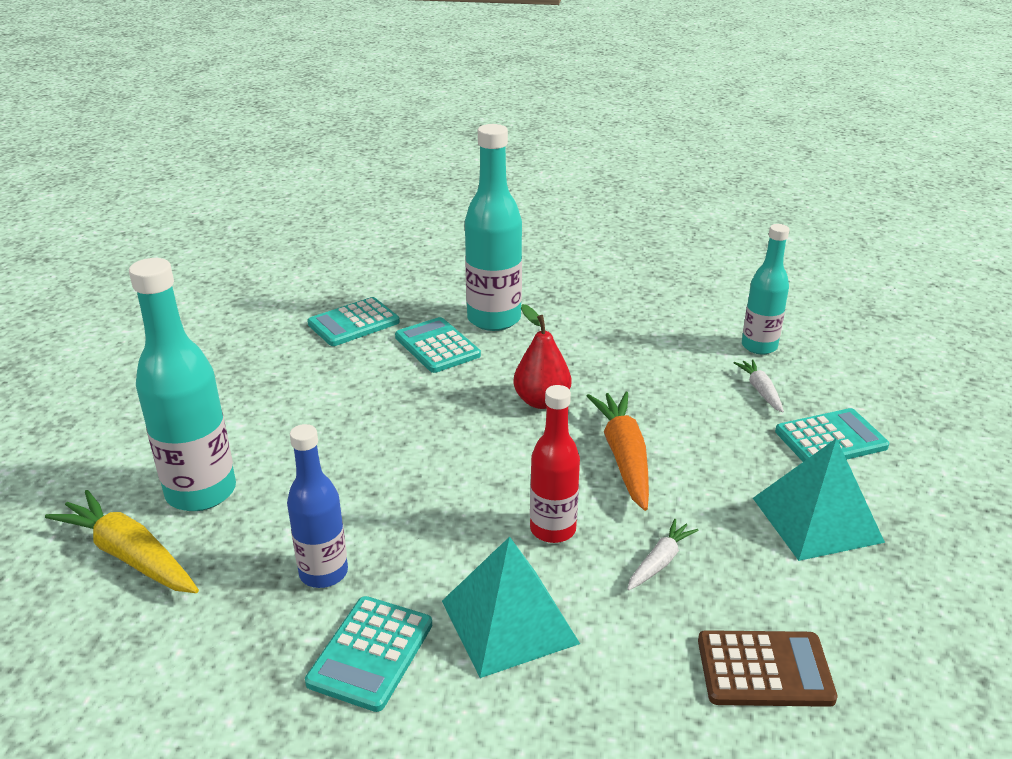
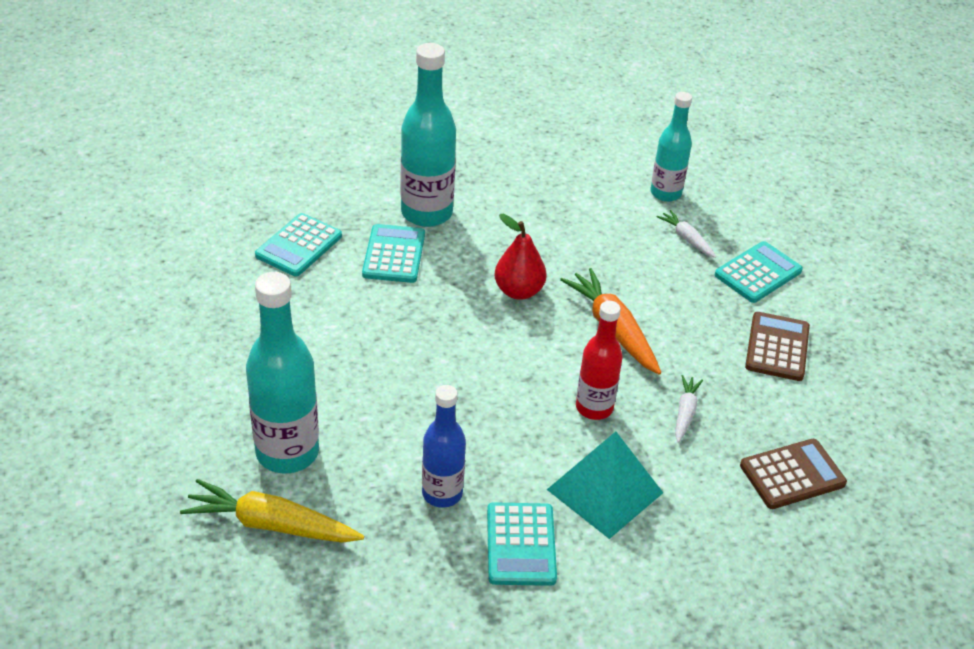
camera: 25 degrees left, 10 degrees up
(437, 346) = (394, 254): turquoise calculator -> turquoise calculator turned 60 degrees clockwise
(816, 519) = (777, 347): turquoise pyramid -> brown calculator

